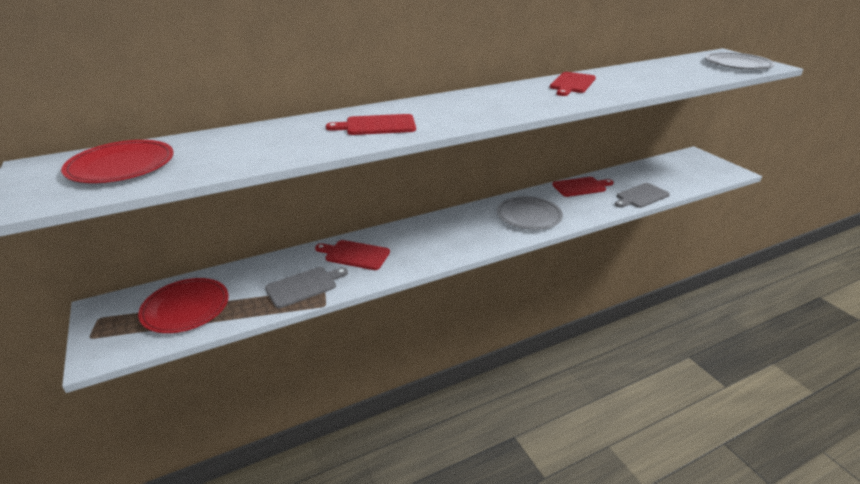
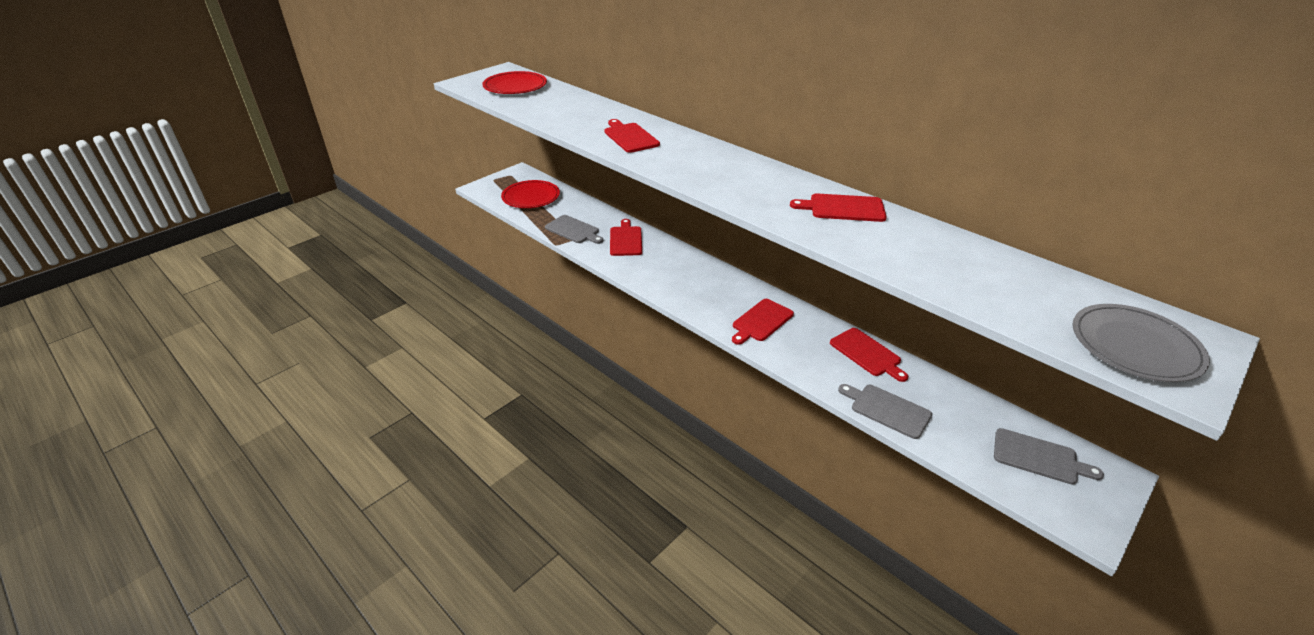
camera: 70 degrees right, 5 degrees up
(529, 215) = (761, 321): grey plate -> red cutting board
(683, 167) = (1039, 457): none -> grey cutting board

